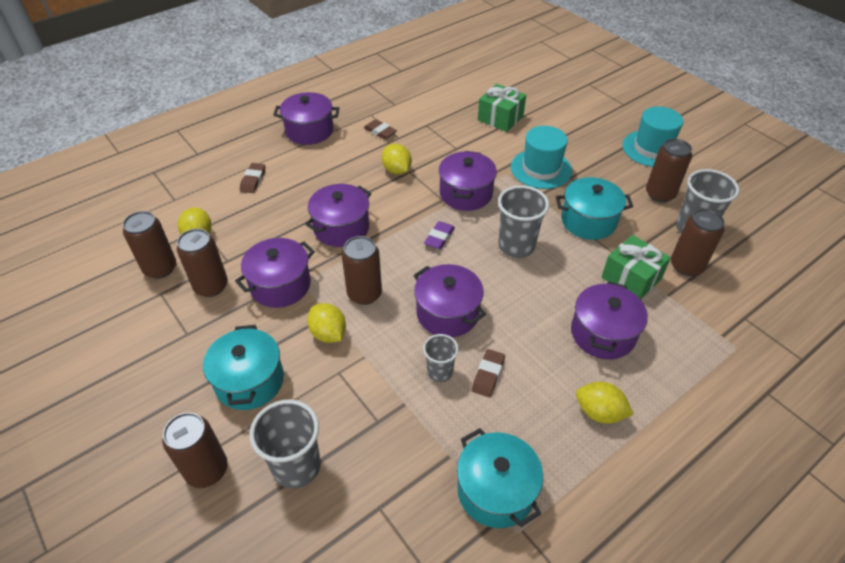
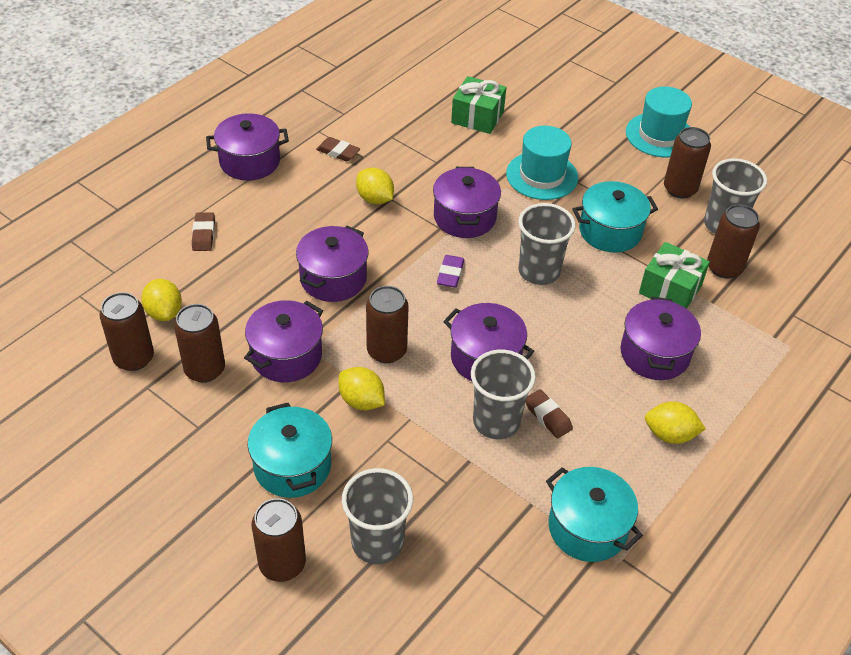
camera: 15 degrees left, 0 degrees up
(440, 372) = (496, 421): grey cup -> grey cup, size x1.67
(488, 375) = (548, 416): brown eraser -> brown eraser turned 45 degrees counterclockwise

